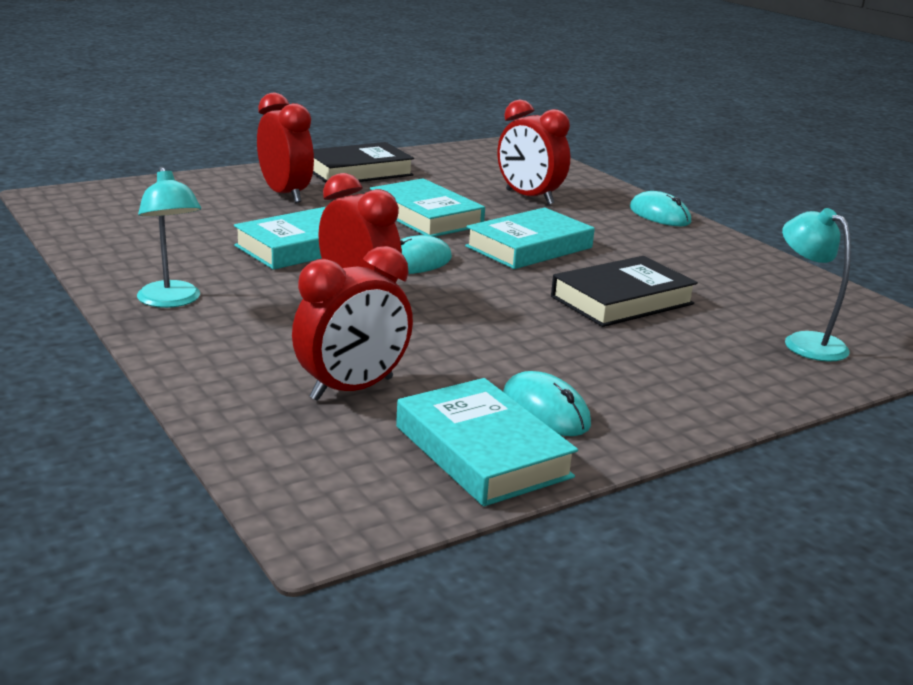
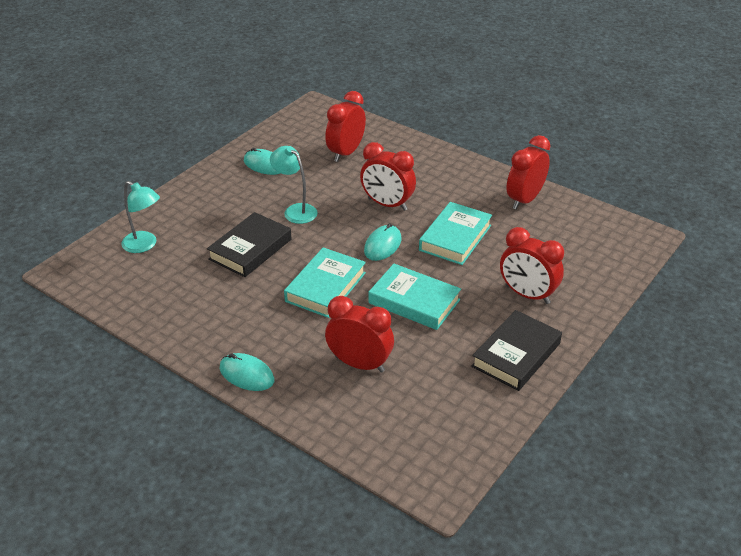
camera: 160 degrees right, 15 degrees up
(137, 256) = (524, 200): none -> red clock
(171, 301) = (468, 175): turquoise lamp -> turquoise lamp (295, 210)
(482, 451) = (280, 141): turquoise book -> none

